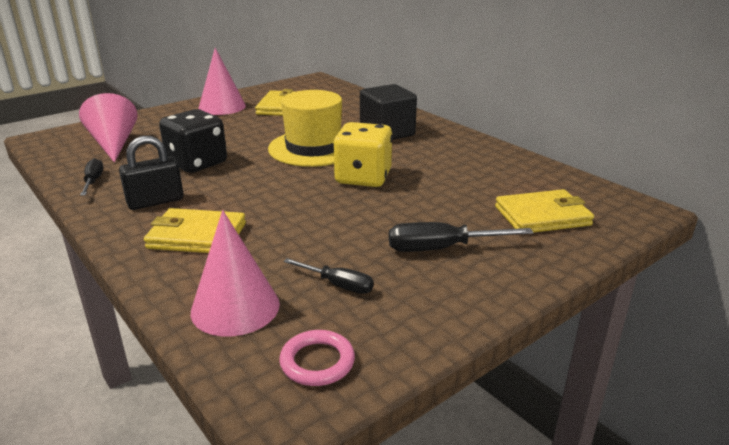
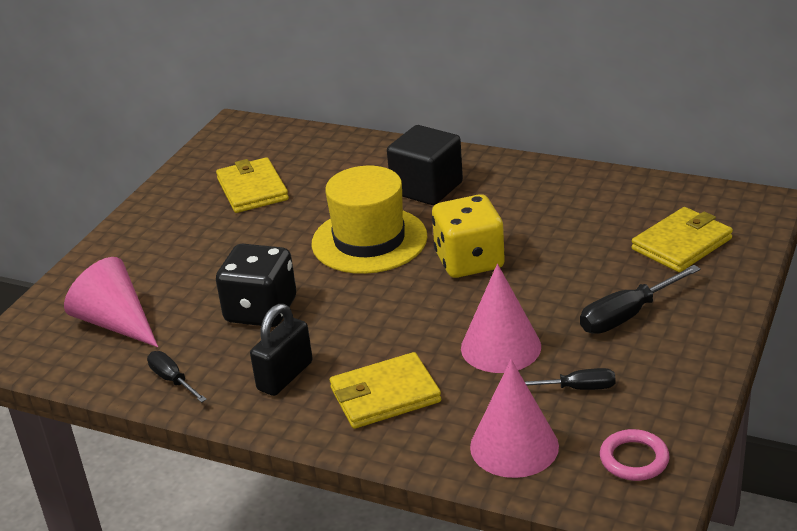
camera: 25 degrees left, 5 degrees up
(222, 107) = (173, 216): pink cone -> pink cone (501, 347)

